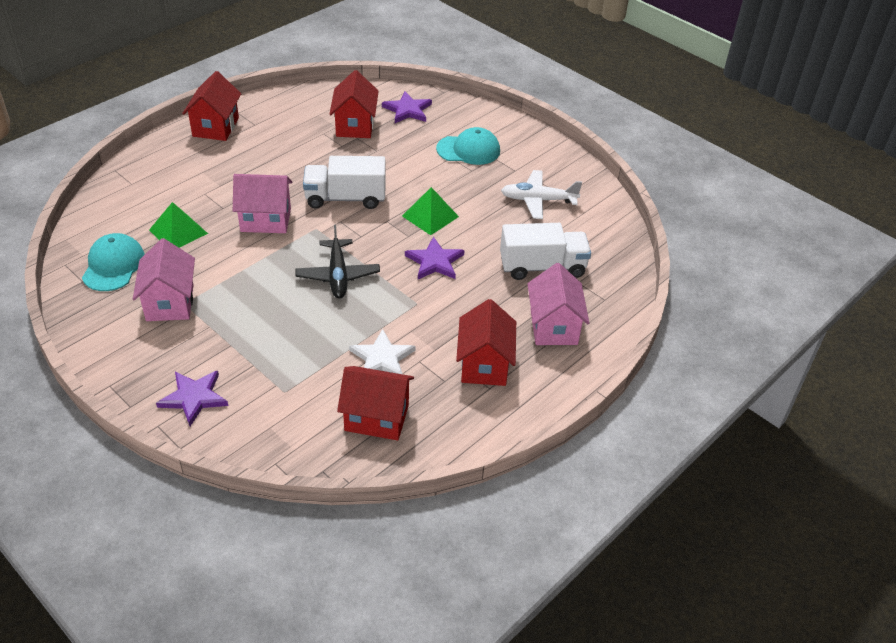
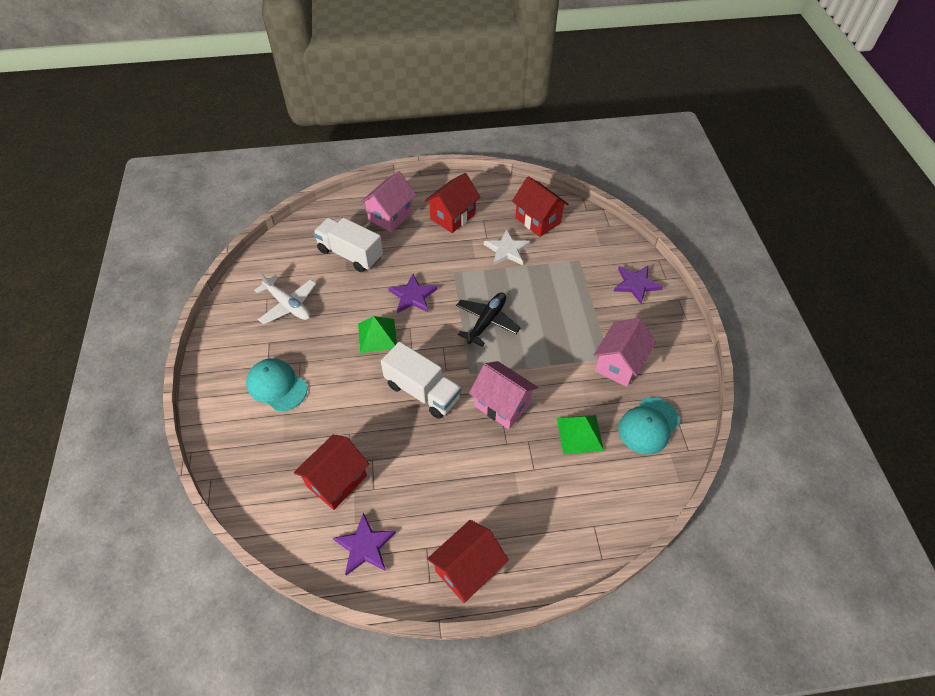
camera: 140 degrees left, 10 degrees up
(407, 110) = (270, 473): purple star -> purple star (365, 546)

